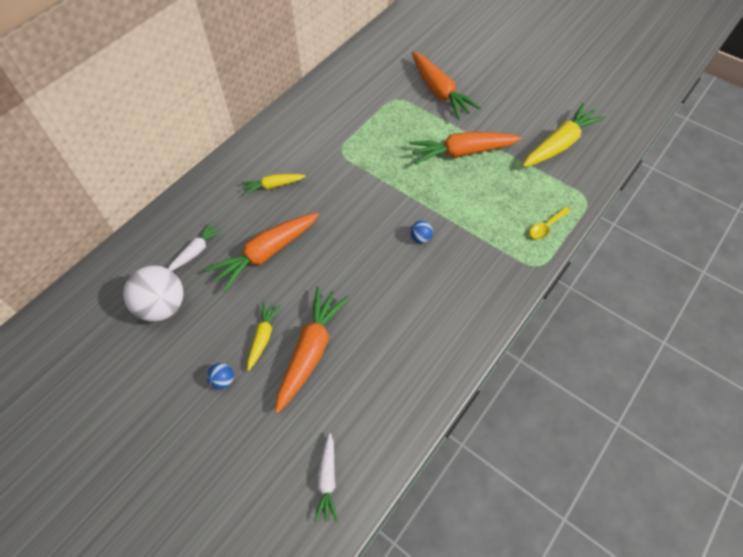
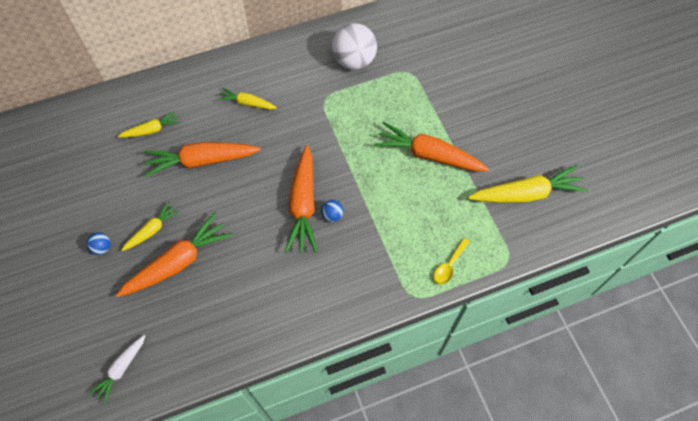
camera: 30 degrees right, 5 degrees up
(163, 306) = (99, 163): white ball -> white ball (354, 61)
(196, 251) = (151, 130): white carrot -> yellow carrot
(439, 91) = (454, 84): orange carrot -> orange carrot (303, 205)
(546, 227) = (449, 265): yellow spoon -> yellow spoon turned 45 degrees counterclockwise

